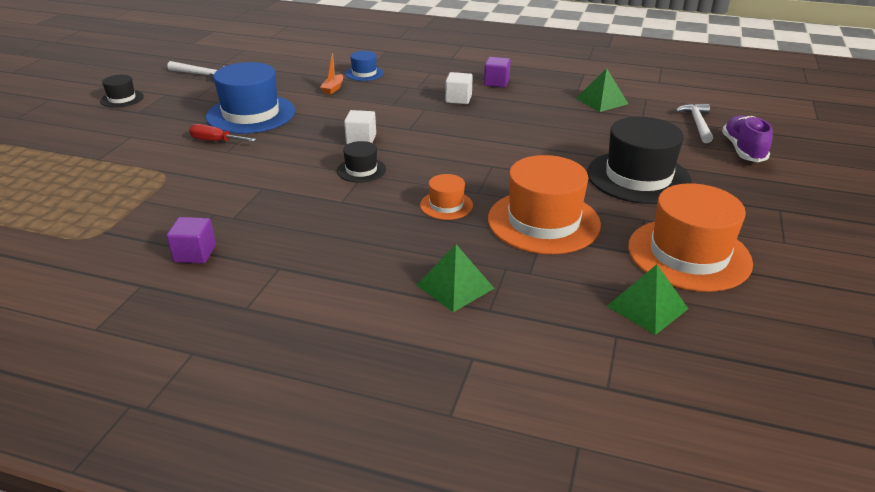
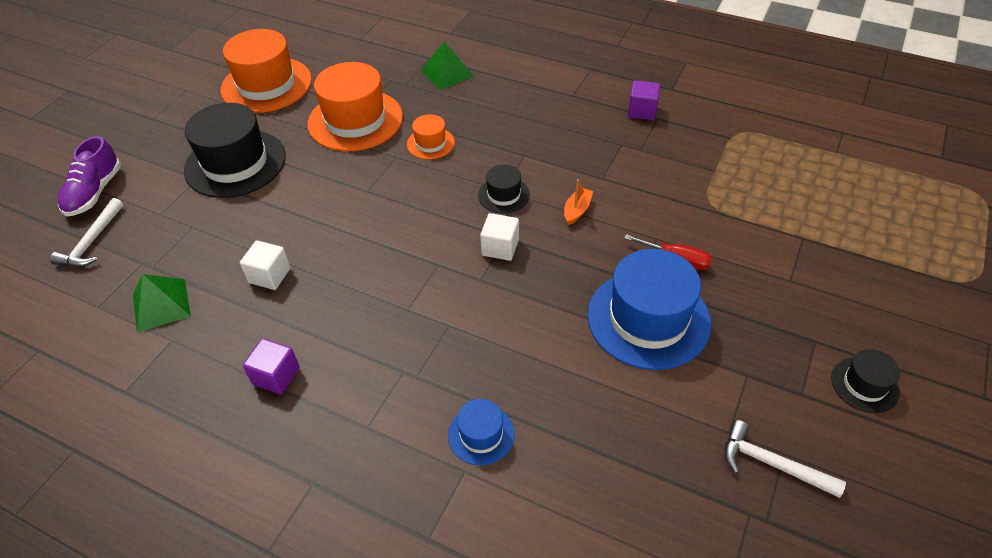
camera: 170 degrees left, 15 degrees up
(333, 88) = (535, 383): orange boat -> orange boat (577, 210)
(458, 99) = (353, 331): white cube -> white cube (269, 275)
(647, 307) = (328, 52): green pyramid -> none

